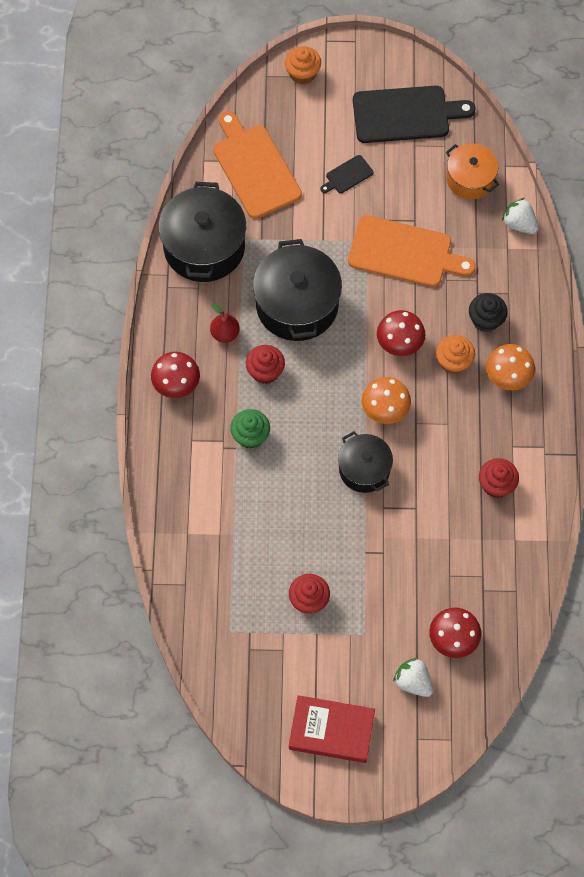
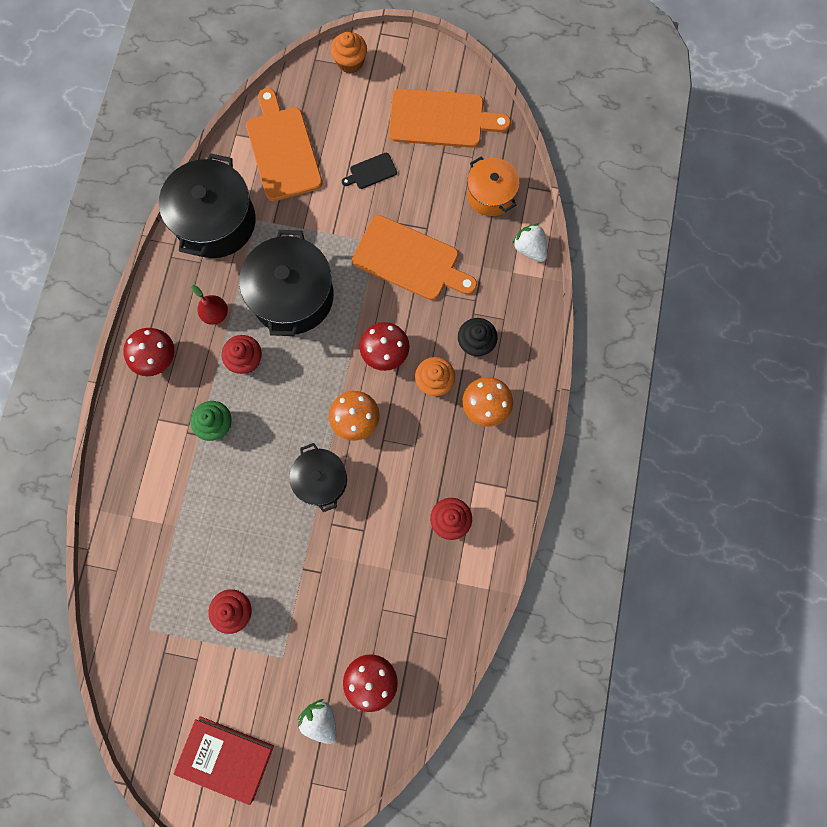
camera: 10 degrees right, 10 degrees up
(405, 114) = (441, 119): black cutting board -> orange cutting board

